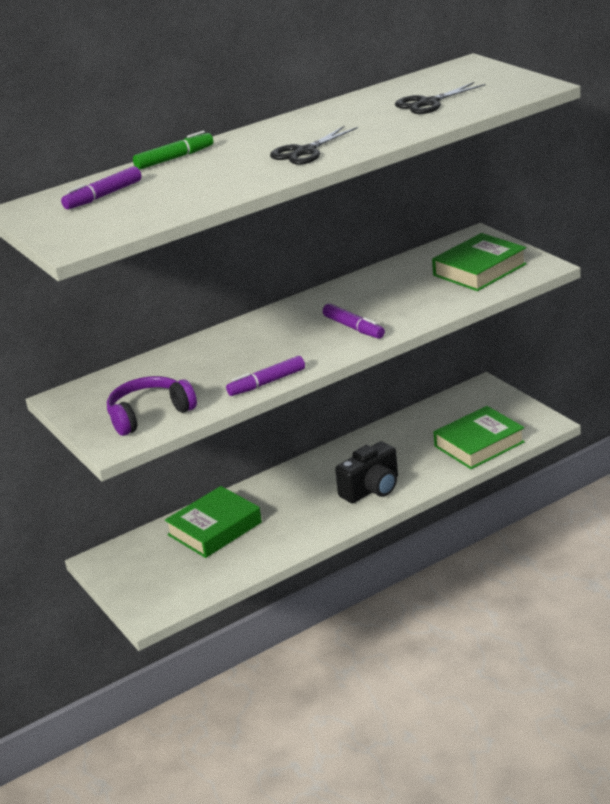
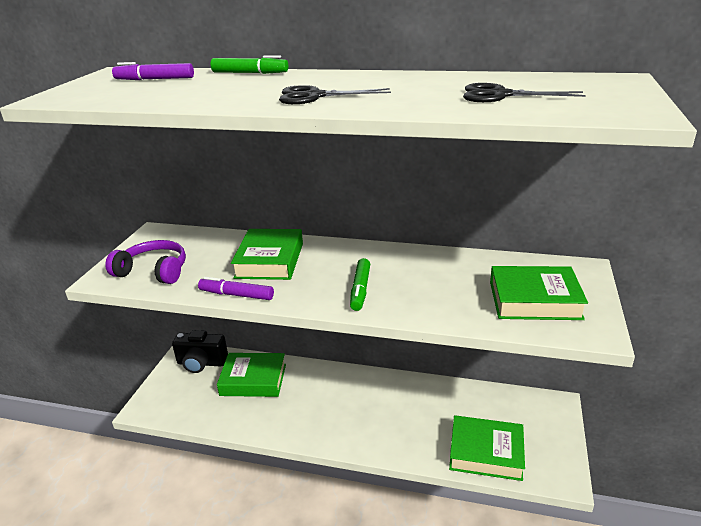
camera: 45 degrees right, 0 degrees up
(236, 353) = (269, 260): none -> green book
(354, 328) = (360, 289): purple marker -> green marker
(372, 489) = (366, 428): black camera -> black camera (201, 363)

